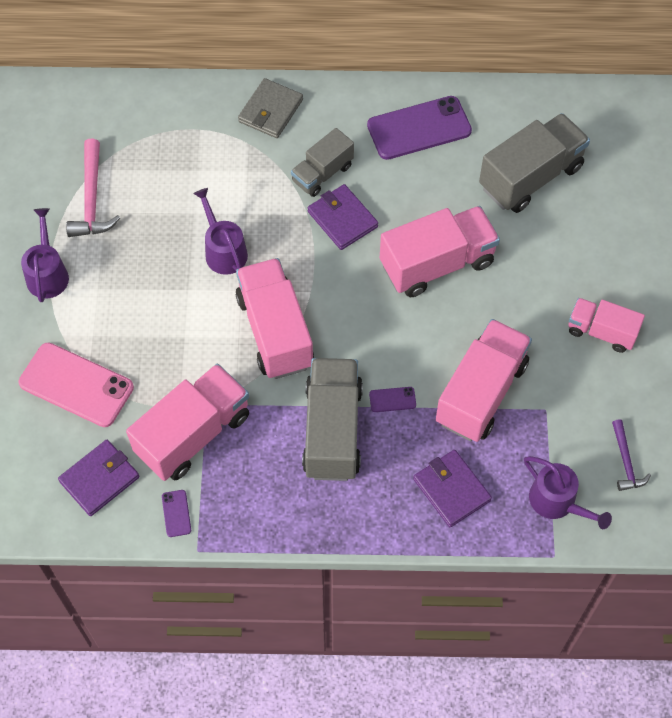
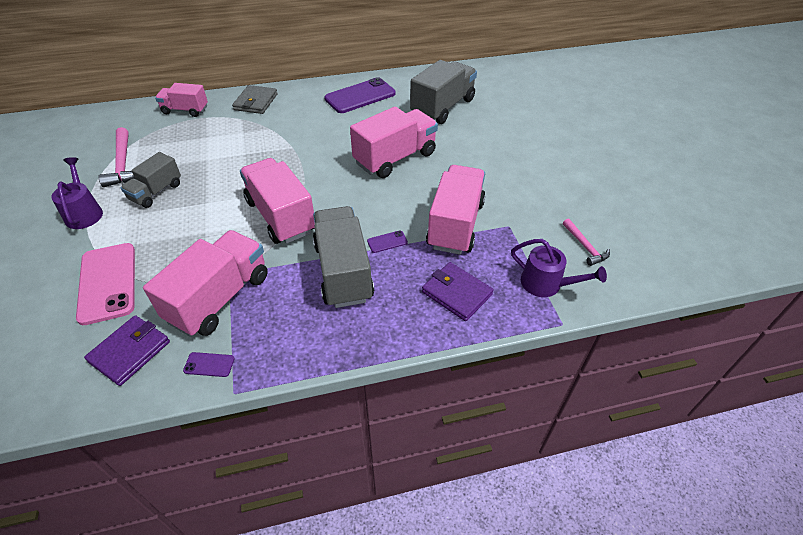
camera: 15 degrees left, 15 degrees down
(76, 385) = (107, 283): pink phone -> pink phone turned 60 degrees clockwise
(176, 513) = (209, 364): purple phone -> purple phone turned 60 degrees counterclockwise
(223, 251) = (231, 176): purple watering can -> none
(322, 173) = (299, 126): grey truck -> grey truck (156, 192)
(342, 219) = (319, 146): purple wallet -> none
(601, 332) = (527, 175): pink truck -> pink truck (185, 110)
(625, 461) = (585, 246): purple hammer -> pink hammer

